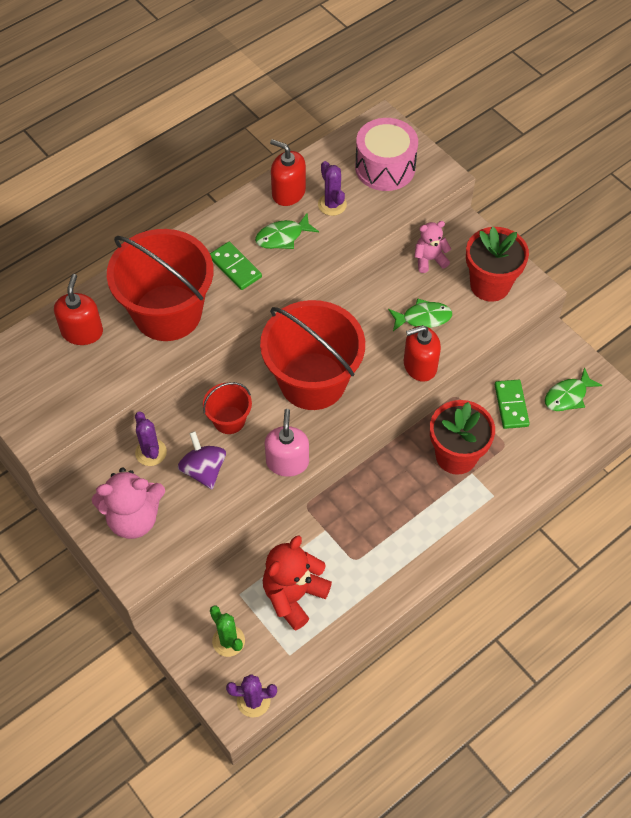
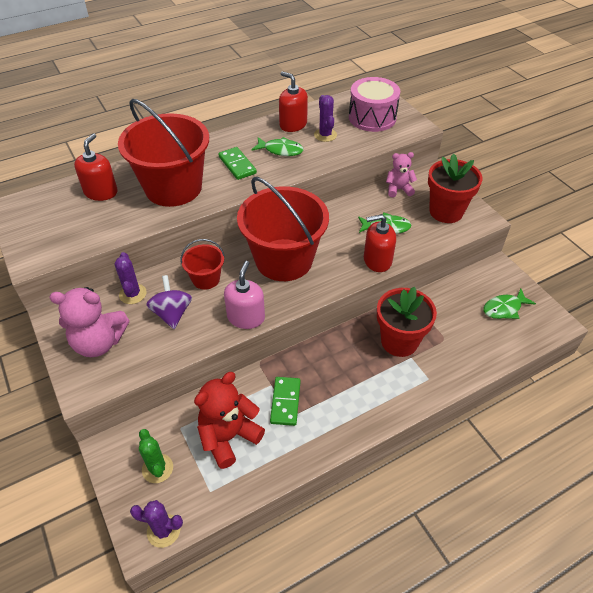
camera: 10 degrees right, 10 degrees down
(282, 237) = (280, 150): green fish -> green fish turned 150 degrees counterclockwise
(511, 405) = (453, 309): green domino -> green domino (285, 402)

